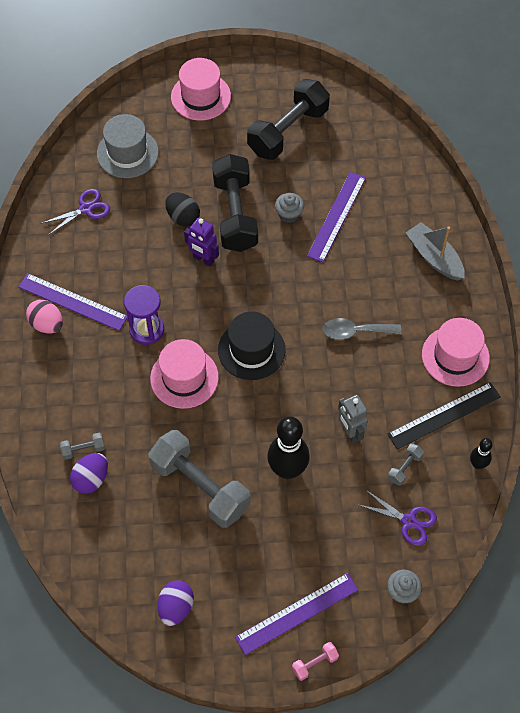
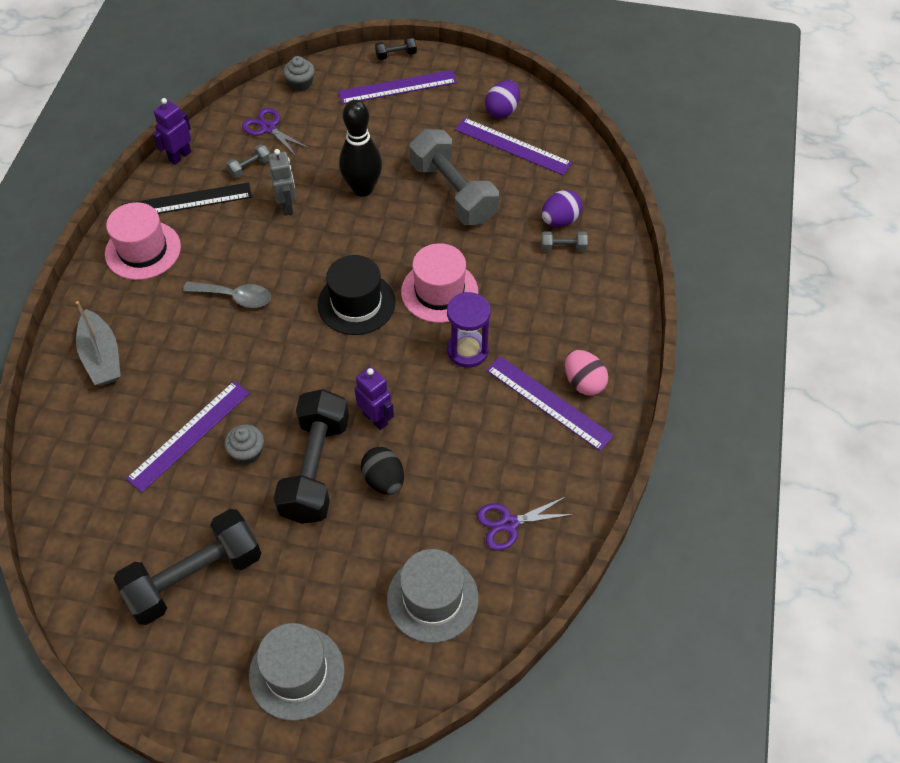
camera: 165 degrees left, 5 degrees down
(155, 560) = (512, 146): none -> purple ruler
(201, 96) = (296, 673): pink hat -> grey hat
(315, 663) = (396, 55): pink dumbbell -> black dumbbell
(477, 464) = (179, 156): black bowling pin -> purple robot

